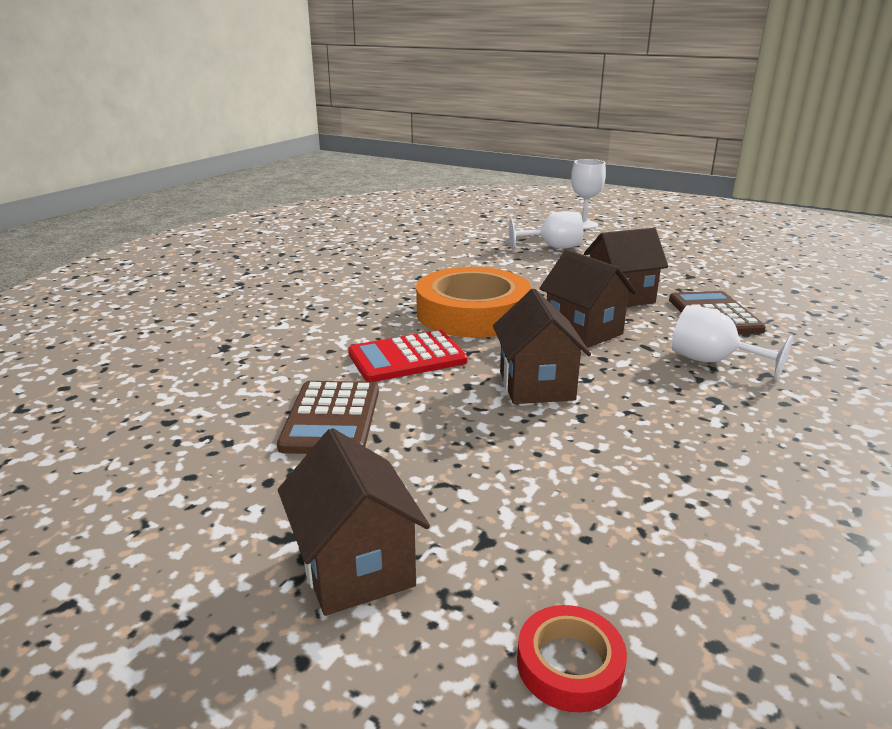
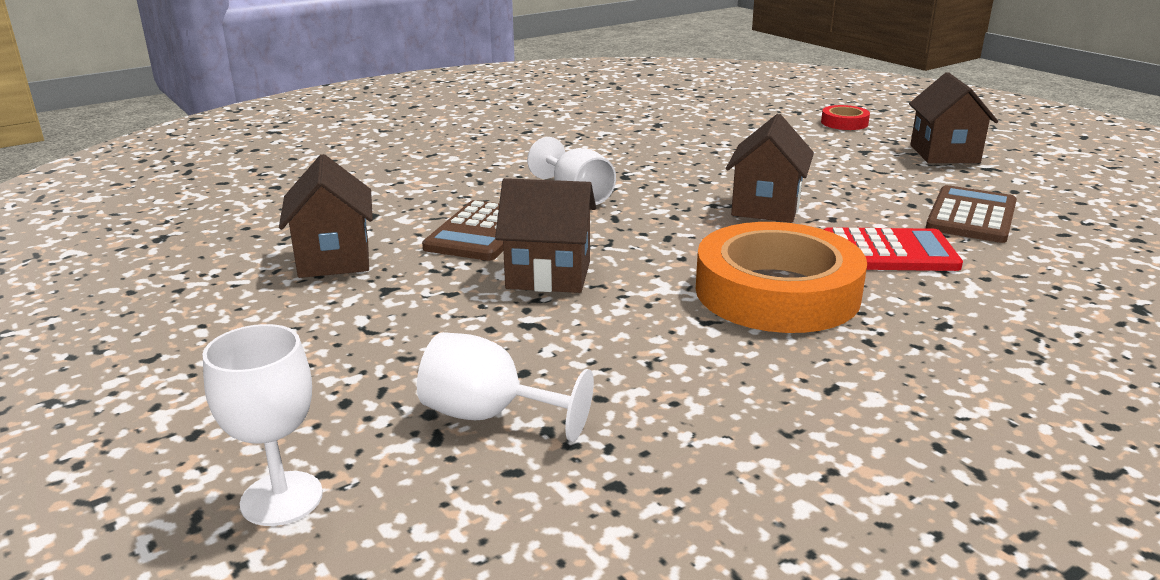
camera: 155 degrees left, 0 degrees up
(583, 331) = (660, 243): brown house -> brown house (334, 259)

